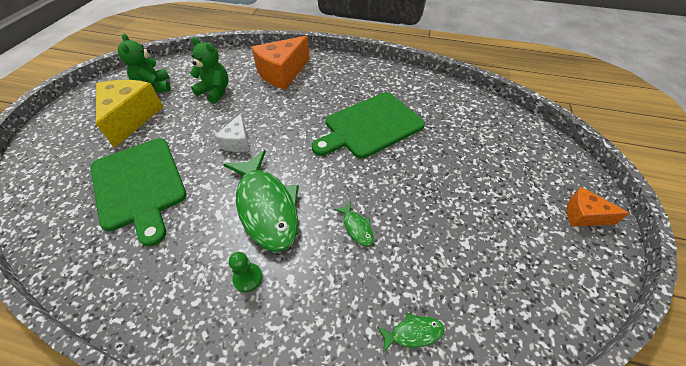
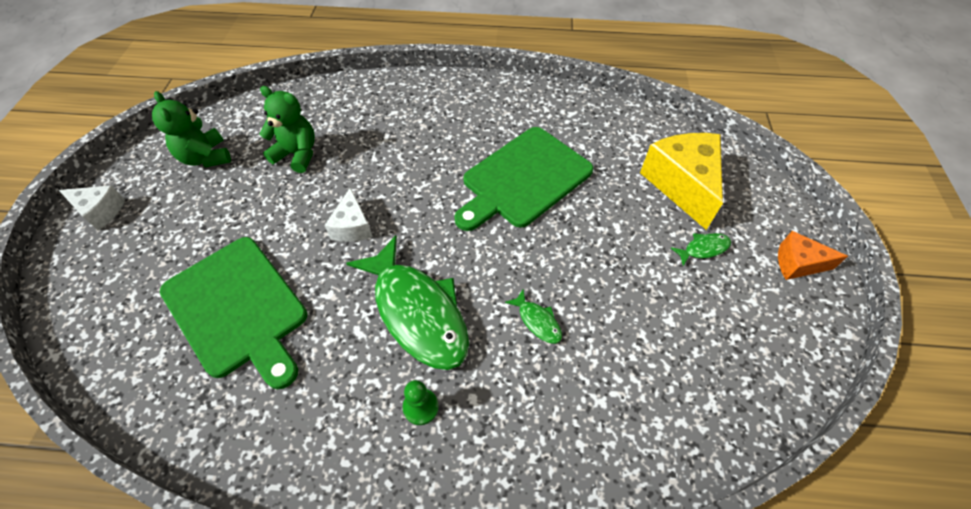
camera: 10 degrees left, 5 degrees up
(75, 111) = (100, 211): none -> white cheese
(131, 118) = (189, 211): yellow cheese -> yellow cheese (682, 185)
(282, 73) = (385, 113): orange cheese -> none
(413, 333) = (629, 437): green fish -> green fish (703, 249)

